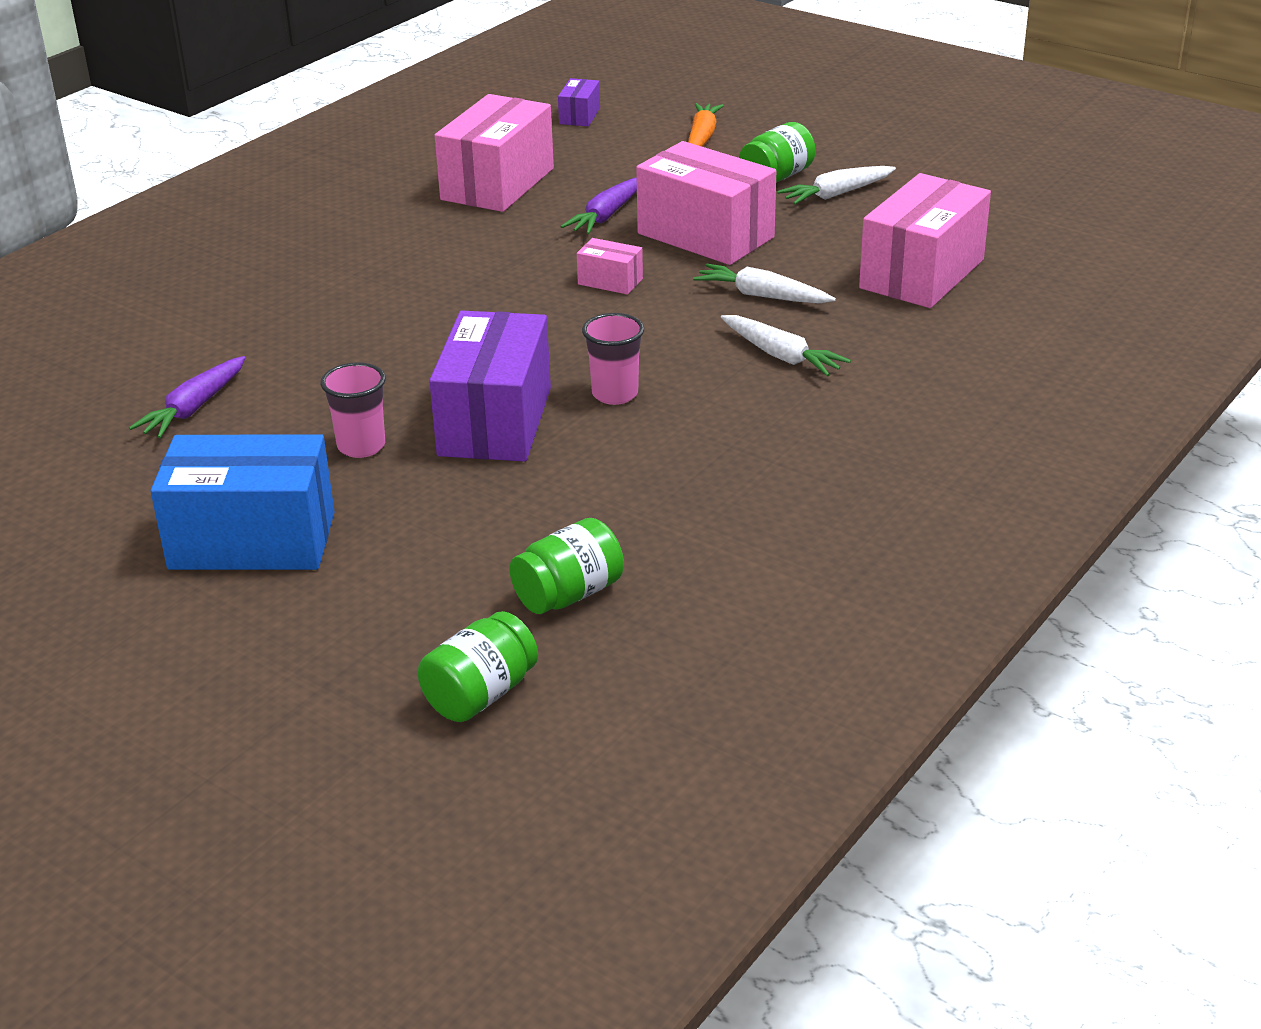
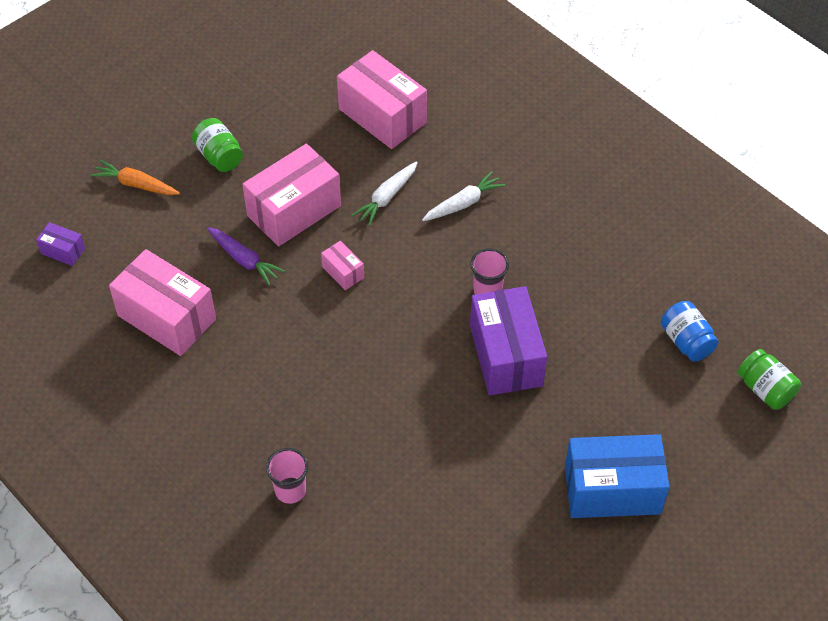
camera: 80 degrees left, 20 degrees up
(194, 408) = (450, 522): purple carrot -> none
(252, 541) = (612, 490): blue box -> blue box turned 75 degrees clockwise
(361, 446) = (519, 428): pink cup -> pink cup (290, 490)
(495, 422) = (505, 355): purple box -> purple box turned 60 degrees clockwise
(569, 594) = (686, 341): green jar -> blue jar
(610, 281) = (343, 272): pink box -> pink box turned 75 degrees counterclockwise
(836, 194) = (258, 131): white carrot -> none

